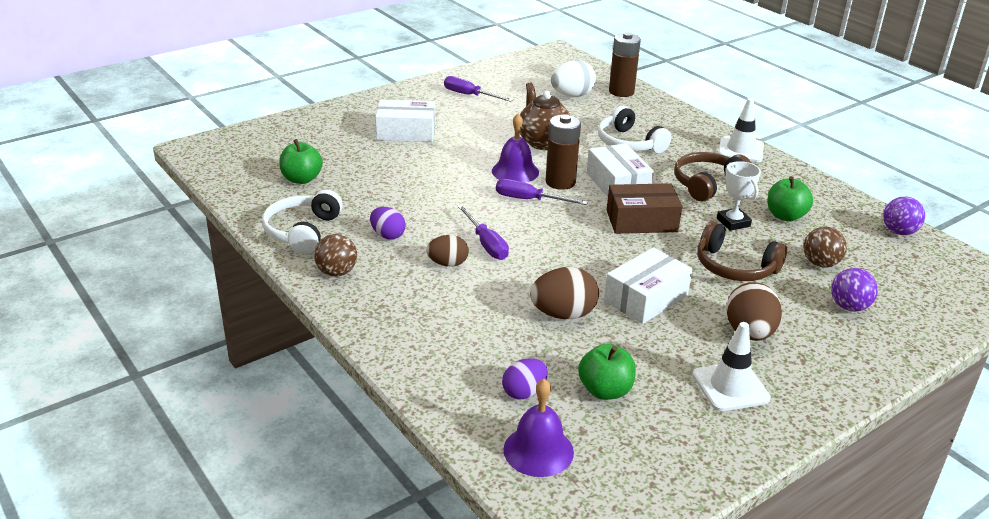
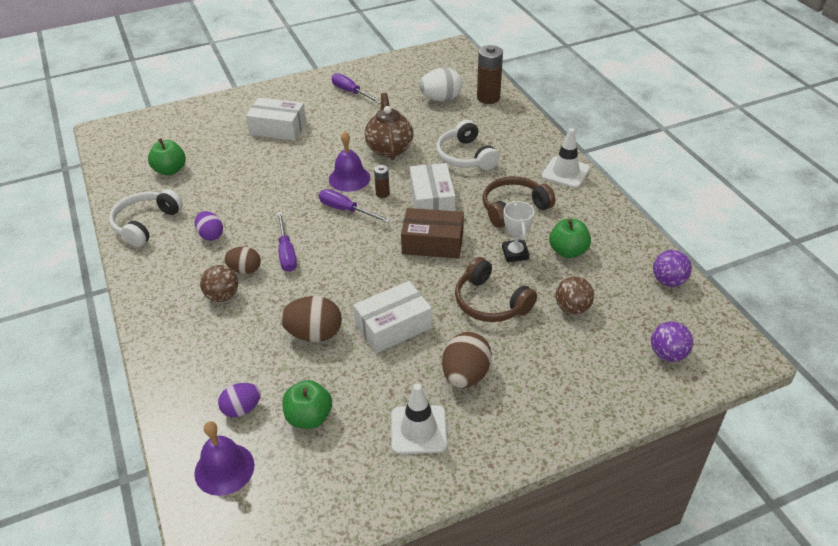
camera: 15 degrees right, 10 degrees up
(337, 272) = (153, 268): brown ball -> brown ball (222, 296)
(560, 182) = (382, 194): brown battery -> brown battery, size x0.52
(849, 307) = (573, 359): purple ball -> purple ball (667, 354)

